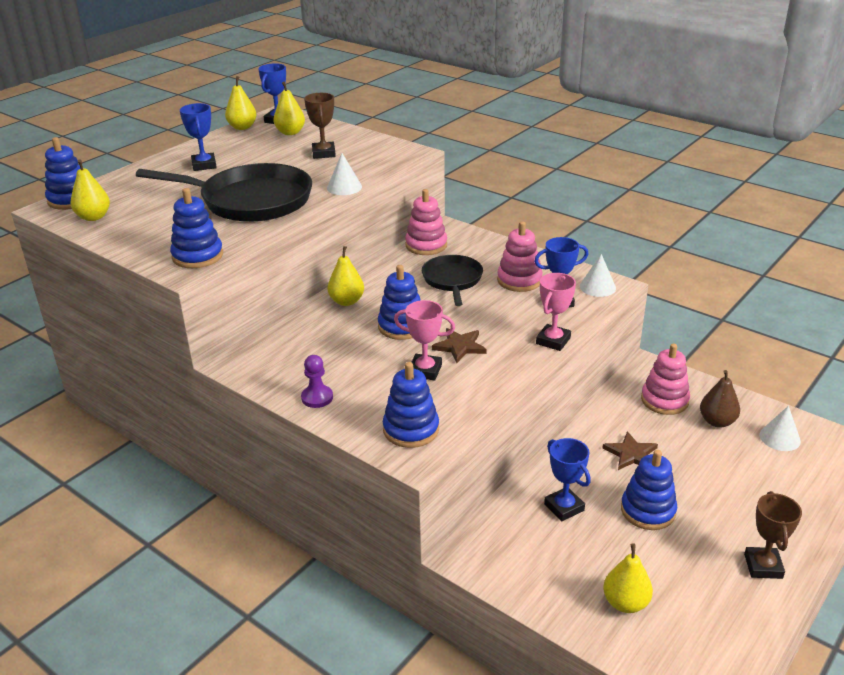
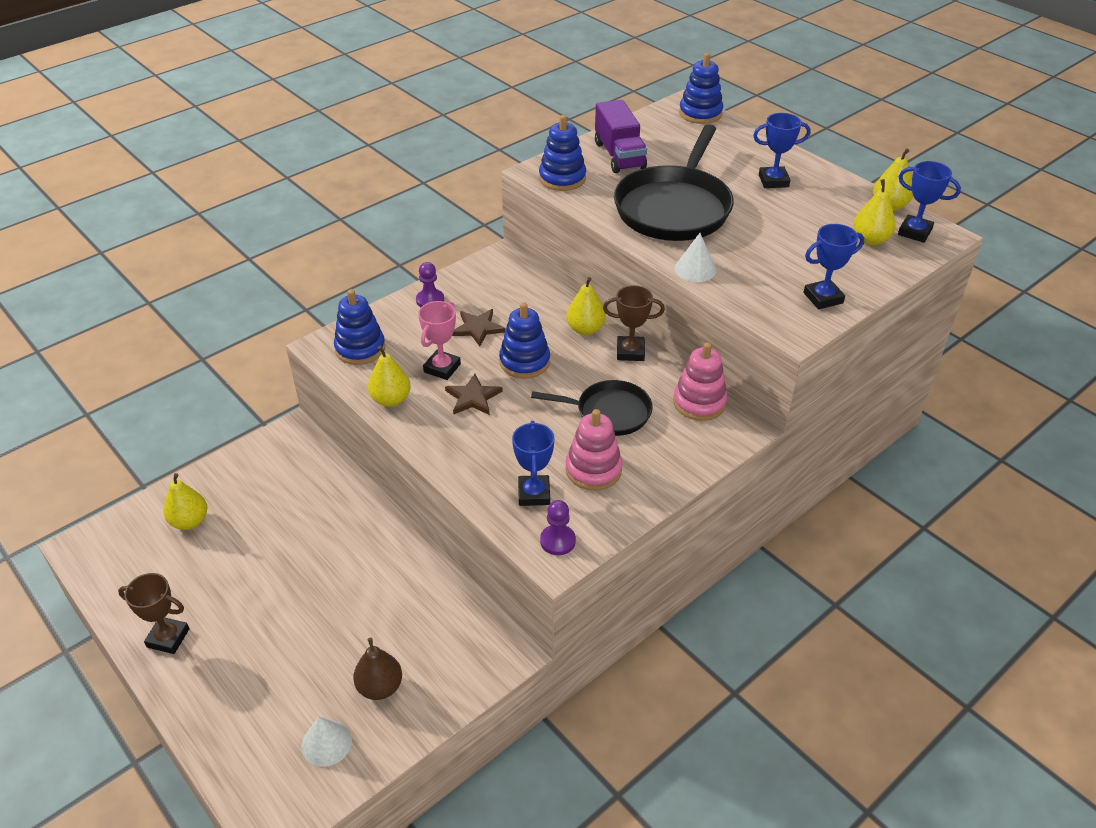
camera: 100 degrees right, 10 degrees up
(93, 217) = (659, 126): yellow pear -> yellow pear (391, 399)
(152, 232) = (619, 155): none -> purple truck
(323, 153) = (799, 261): brown trophy -> brown trophy (630, 352)
(553, 341) = (456, 470): pink trophy -> none
(564, 507) = (314, 509): blue trophy -> blue trophy (823, 298)
(597, 287) = (557, 541): white cone -> purple pawn
(631, 454) = (361, 583): brown star -> brown star (478, 328)
(648, 510) = (279, 571): blue stacking toy -> none
(664, 400) = (437, 647): pink stacking toy -> none

